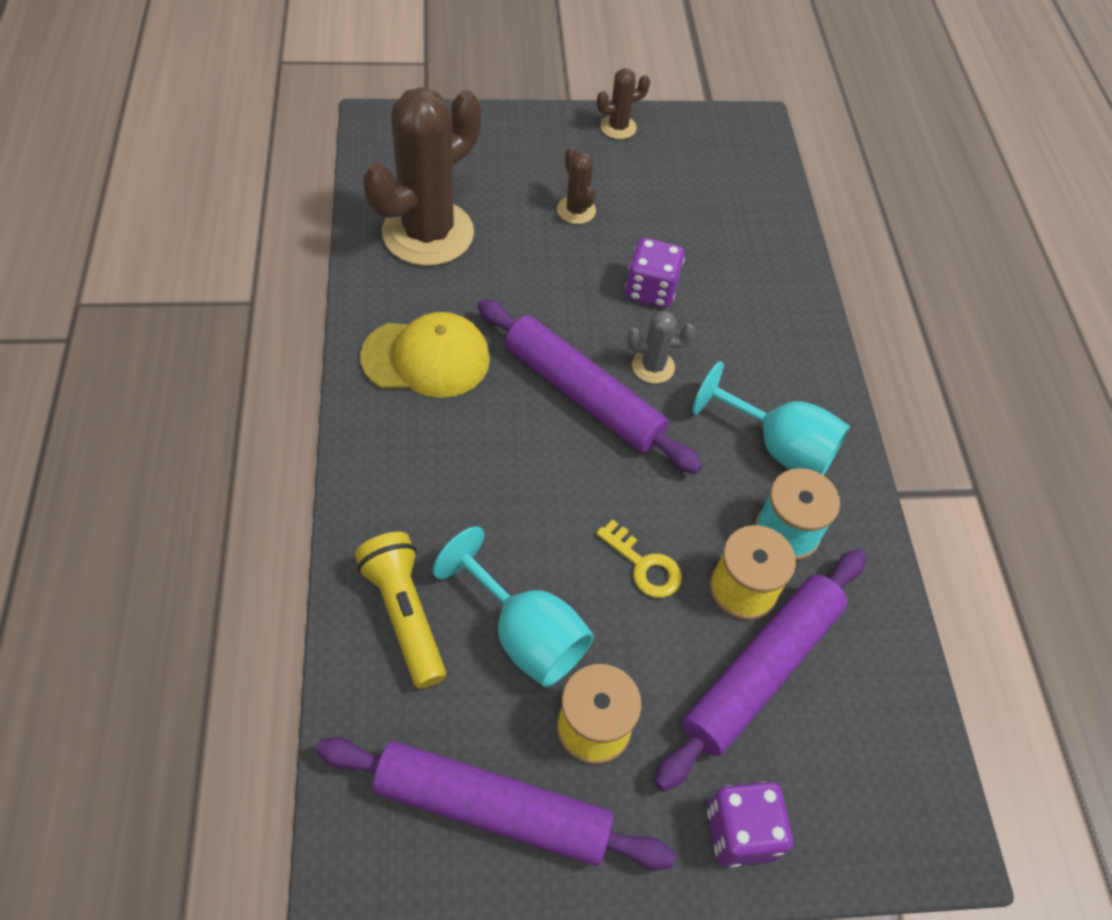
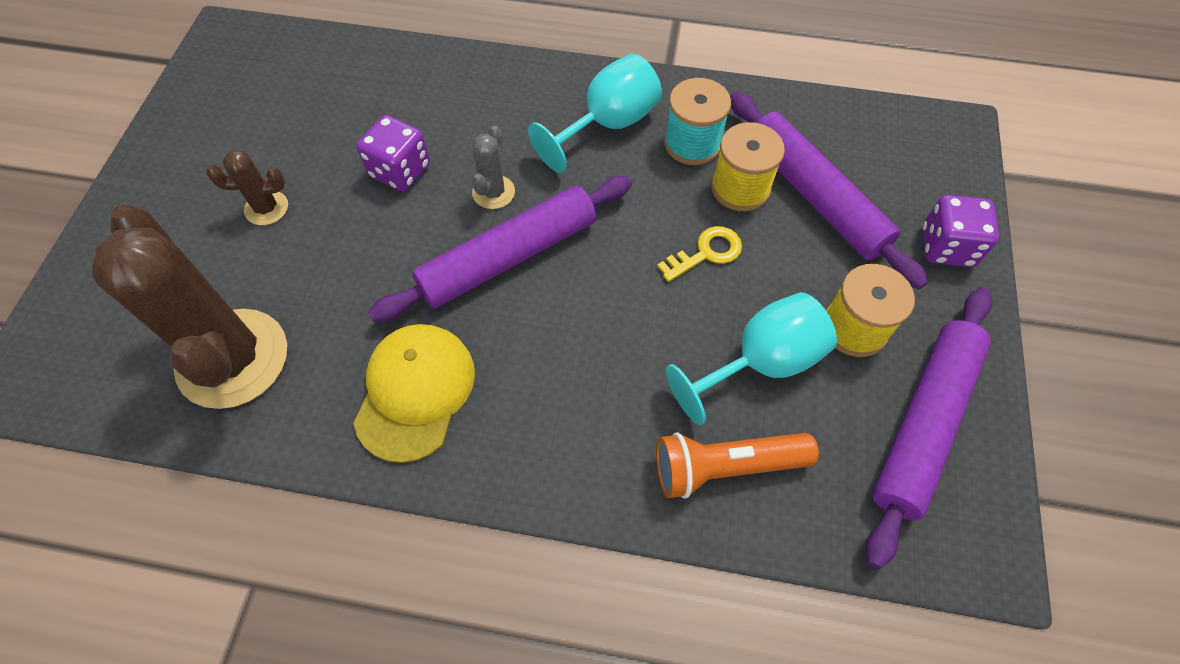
camera: 70 degrees left, 5 degrees up
(404, 615) = (726, 467): yellow flashlight -> orange flashlight
(618, 127) = (165, 143): brown cactus -> none

